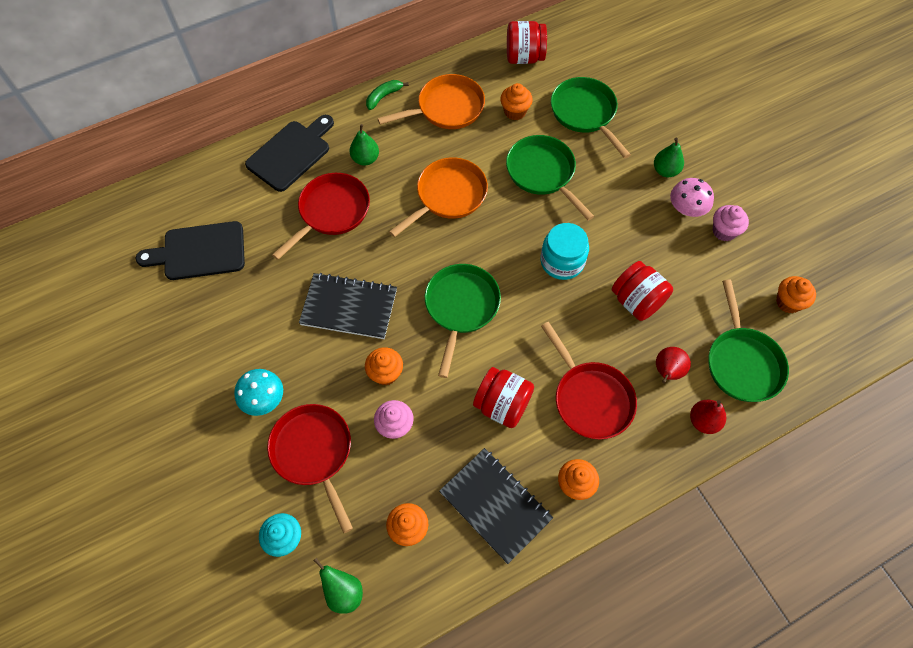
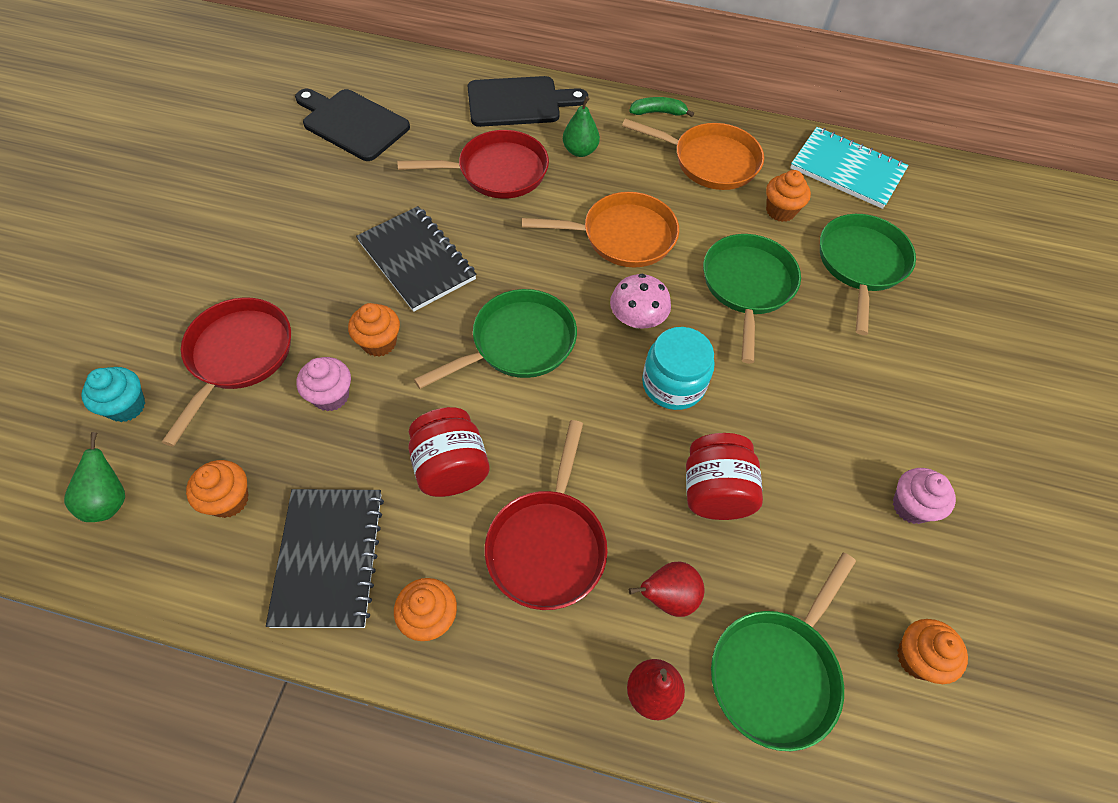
camera: 40 degrees right, 5 degrees down
(263, 399) = (255, 276): turquoise mushroom -> none
(524, 57) = (847, 170): red jar -> turquoise notebook
(665, 170) = (900, 386): green pear -> none
(686, 209) = (885, 445): pink mushroom -> pink mushroom (637, 319)

